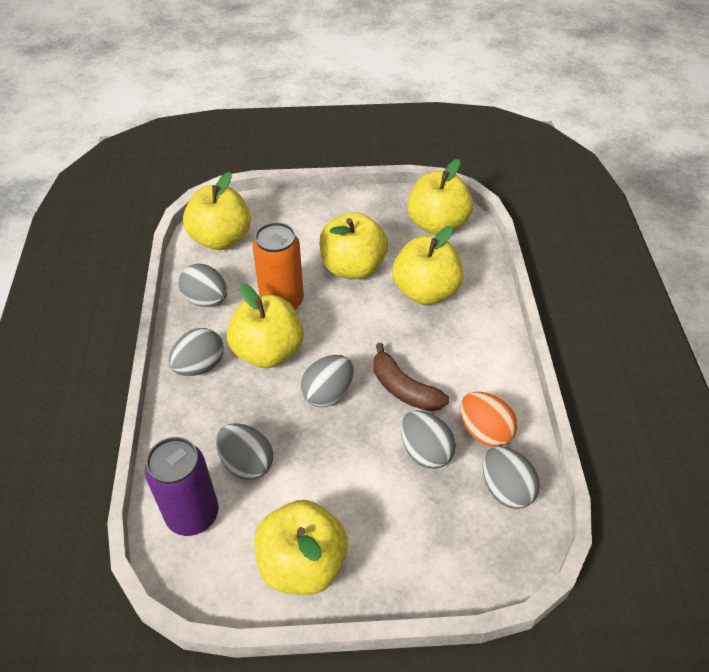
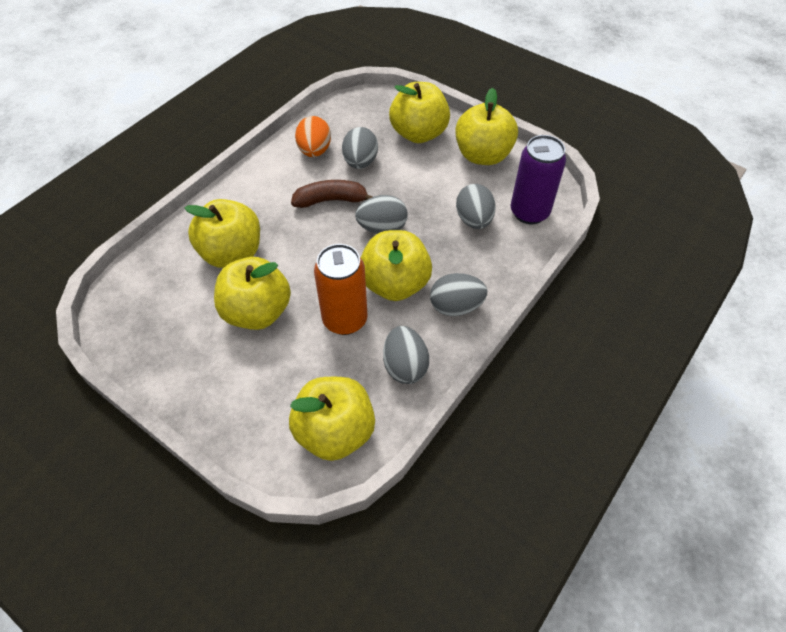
camera: 140 degrees left, 5 degrees up
(404, 389) = (331, 200): brown banana -> brown banana turned 90 degrees counterclockwise
(437, 224) = (142, 304): yellow apple -> yellow apple (418, 133)
(506, 489) = (340, 122): grey egg -> none

